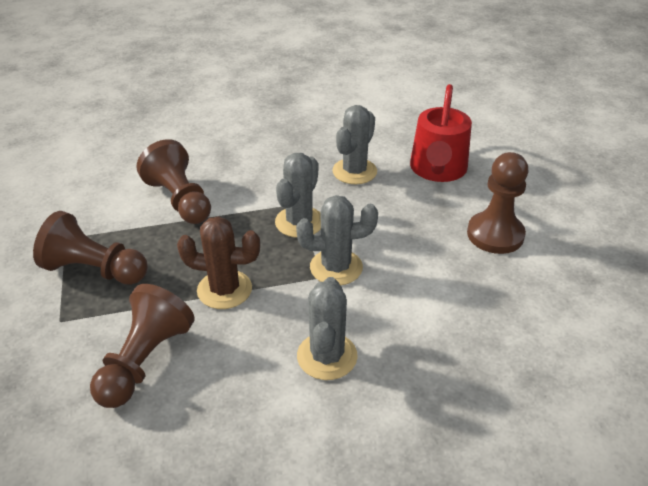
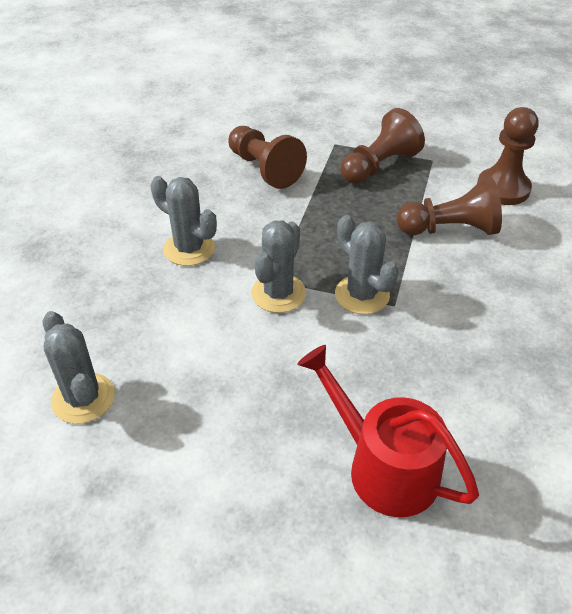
camera: 120 degrees right, 5 degrees up
(224, 289) = (304, 221): brown cactus -> none
(354, 171) = (428, 378): grey cactus -> grey cactus (83, 398)
(495, 234) = (225, 446): brown pawn -> brown pawn (503, 188)

